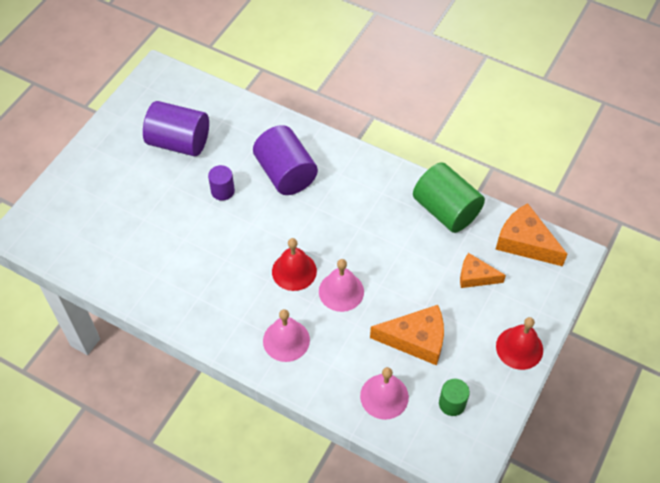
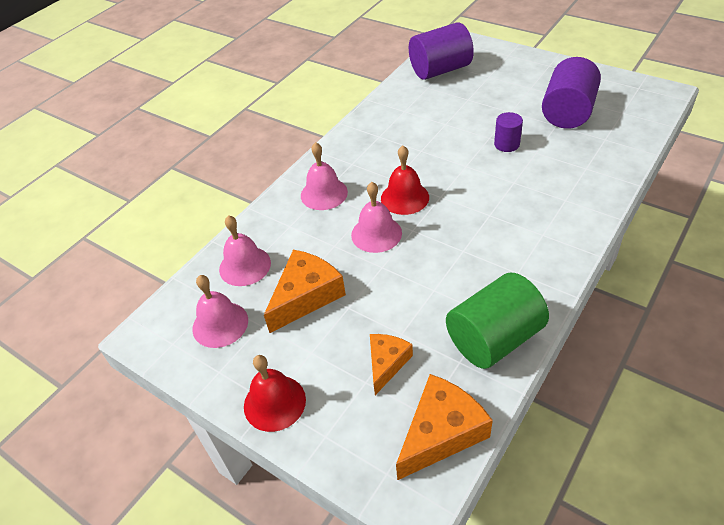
camera: 100 degrees right, 10 degrees down
(285, 173) = (536, 189): purple cylinder -> purple cylinder (440, 70)
(416, 339) = (306, 296): orange cheese -> orange cheese turned 150 degrees counterclockwise
(452, 403) = (220, 324): green cylinder -> pink bell

